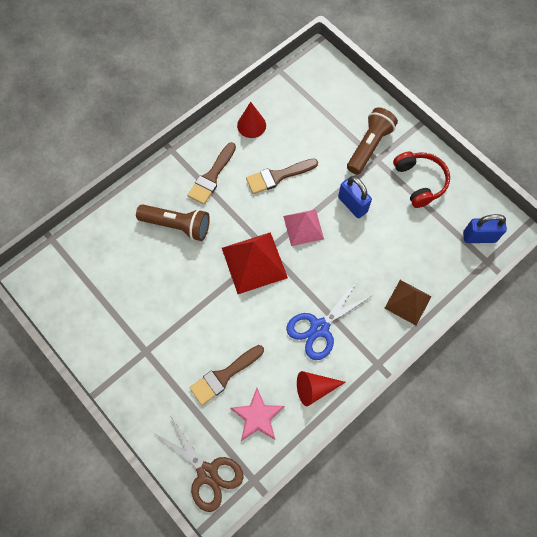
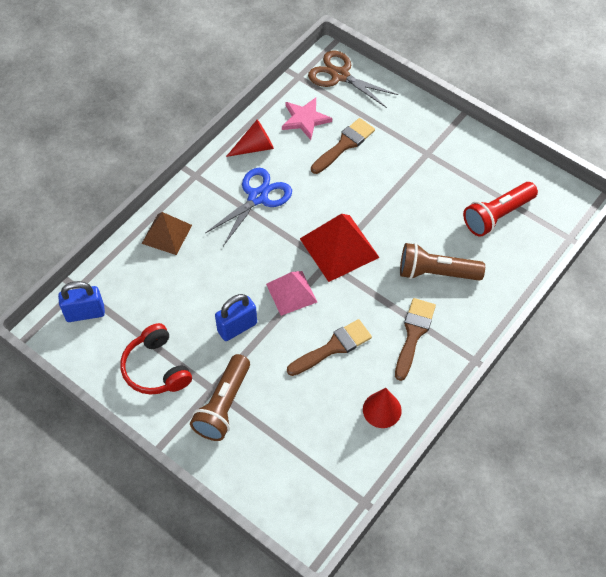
camera: 170 degrees right, 10 degrees down
(104, 271) = (497, 215): none -> red flashlight
(352, 204) = (237, 327): blue padlock -> blue padlock turned 75 degrees counterclockwise

